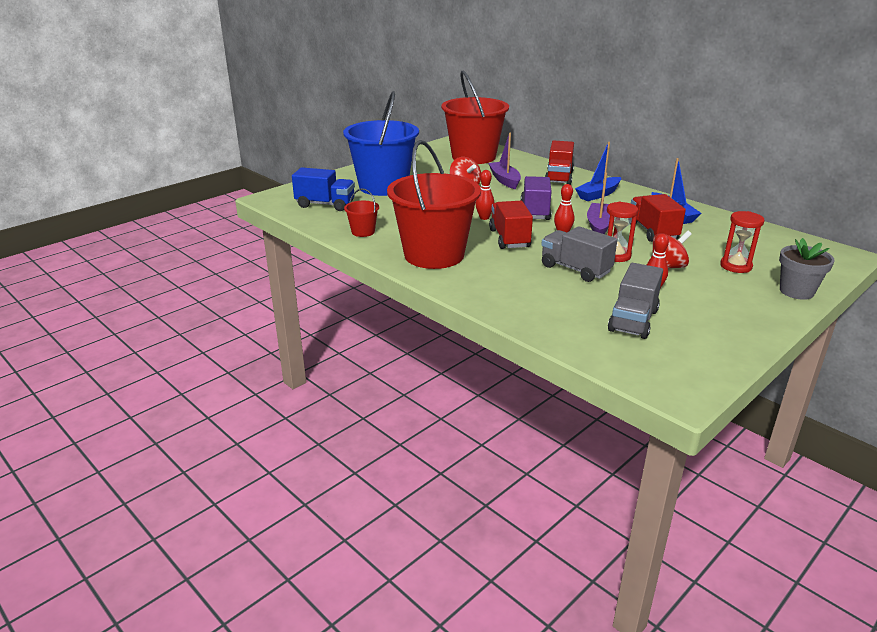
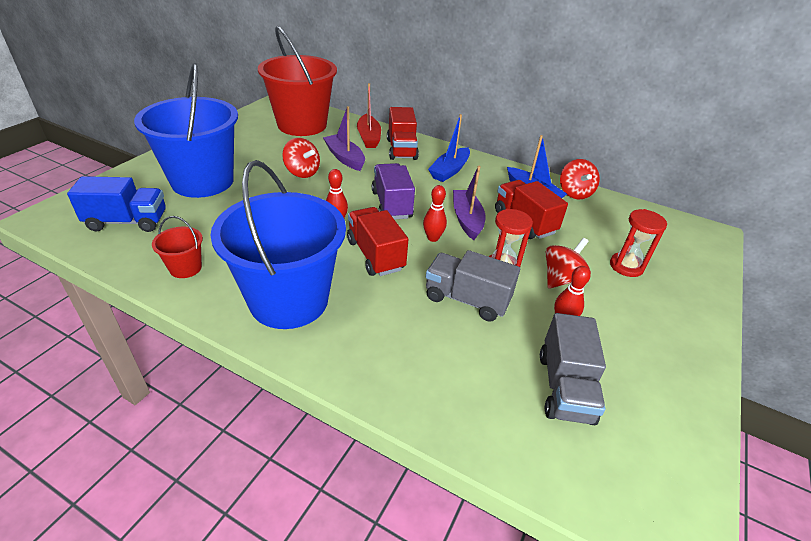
camera: 20 degrees left, 10 degrees up
(434, 255) = (289, 300): red bucket -> blue bucket
(531, 168) = (369, 137): none -> red boat
(715, 217) = (574, 193): none -> red spinning top
(796, 291) = (700, 298): grey flower pot -> none

